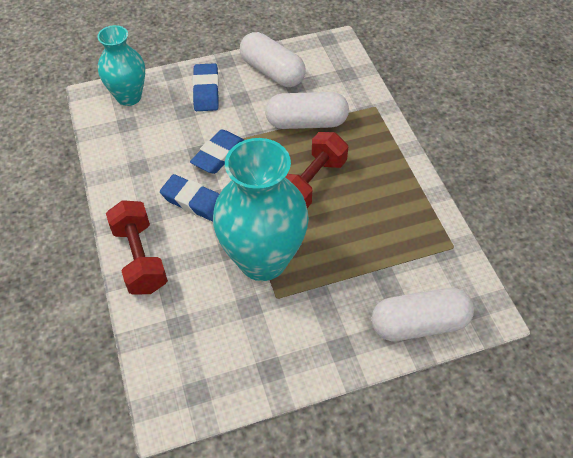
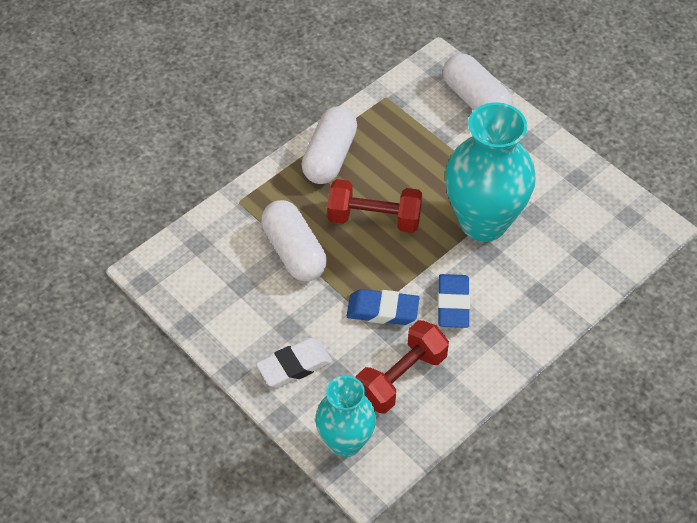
camera: 115 degrees left, 0 degrees up
(140, 258) = (542, 316): red dumbbell -> red dumbbell (401, 378)
(206, 91) = (294, 366): blue eraser -> white eraser
(272, 72) = (229, 314): white capsule -> white capsule (330, 157)

